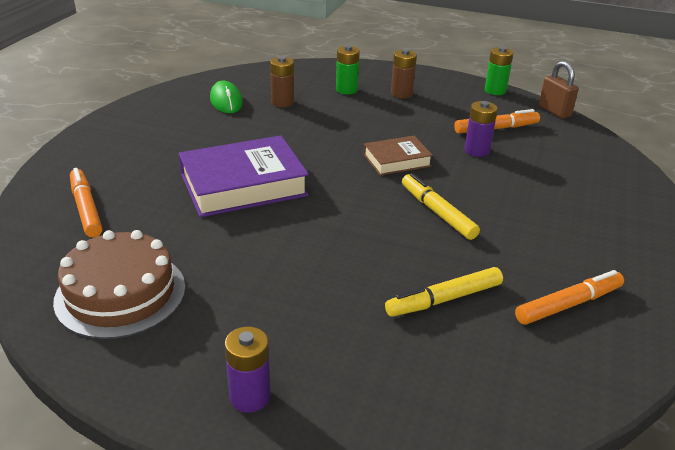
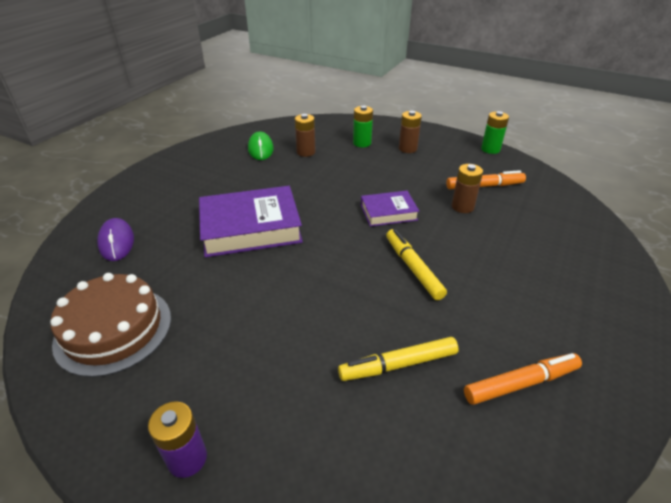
camera: 10 degrees right, 5 degrees up
(86, 208) = (116, 242): orange marker -> purple mouse
(396, 160) = (388, 212): brown book -> purple book
(477, 150) = (462, 207): purple battery -> brown battery
(554, 111) = (541, 171): brown padlock -> none

